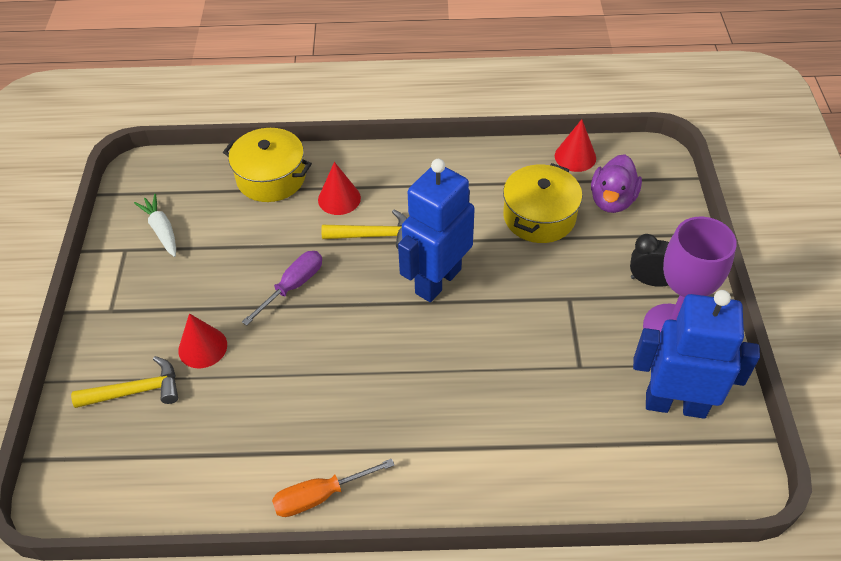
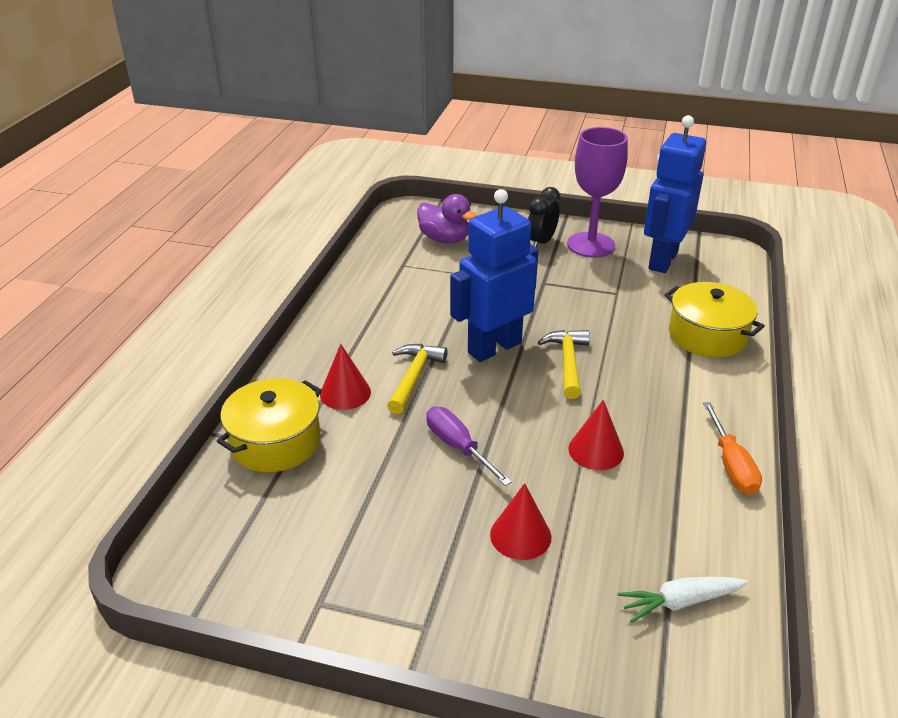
camera: 75 degrees left, 15 degrees down
(136, 391) = (569, 608): yellow hammer -> yellow hammer (567, 362)
(161, 230) = (304, 558): white carrot -> white carrot (679, 602)
(437, 281) = (494, 347): blue robot -> blue robot turned 90 degrees clockwise
(539, 216) = (443, 277): yellow pot -> yellow pot (707, 335)
(575, 156) = (381, 244): red cone -> red cone (596, 450)

